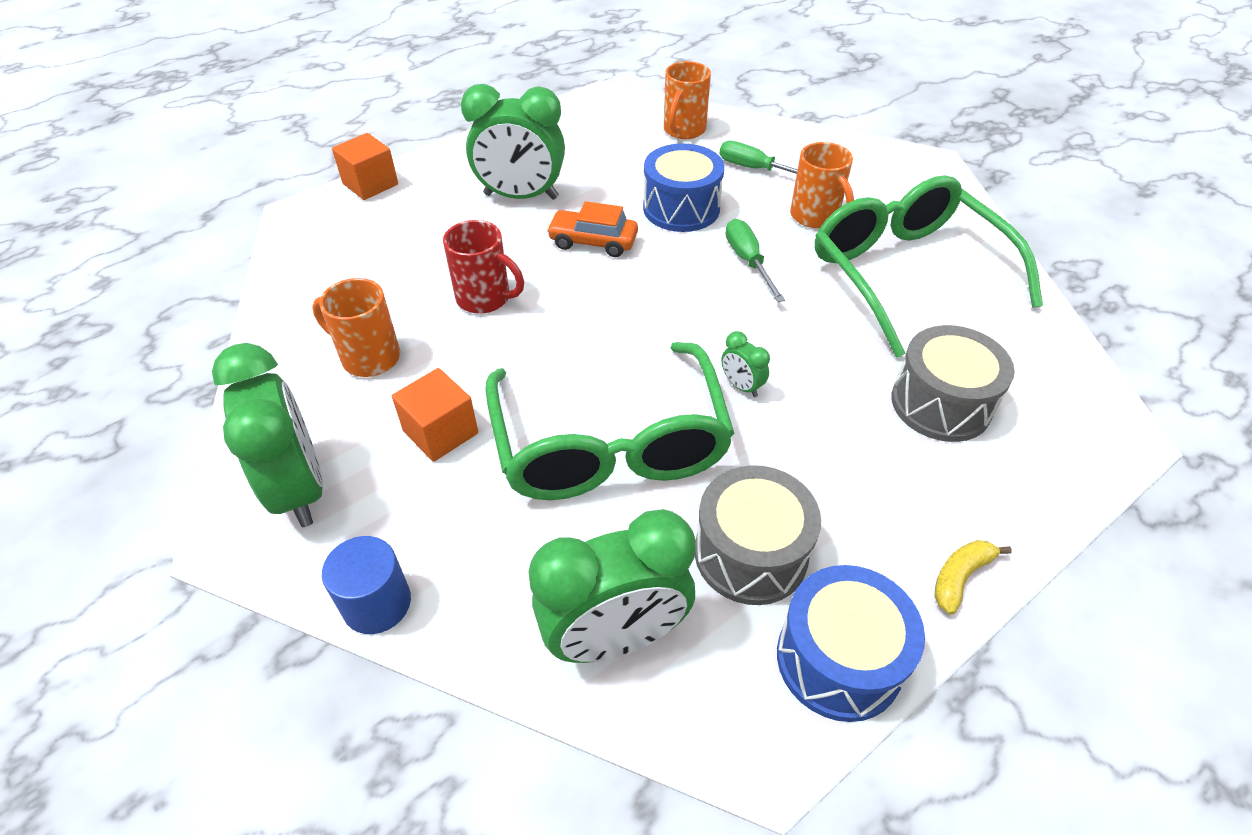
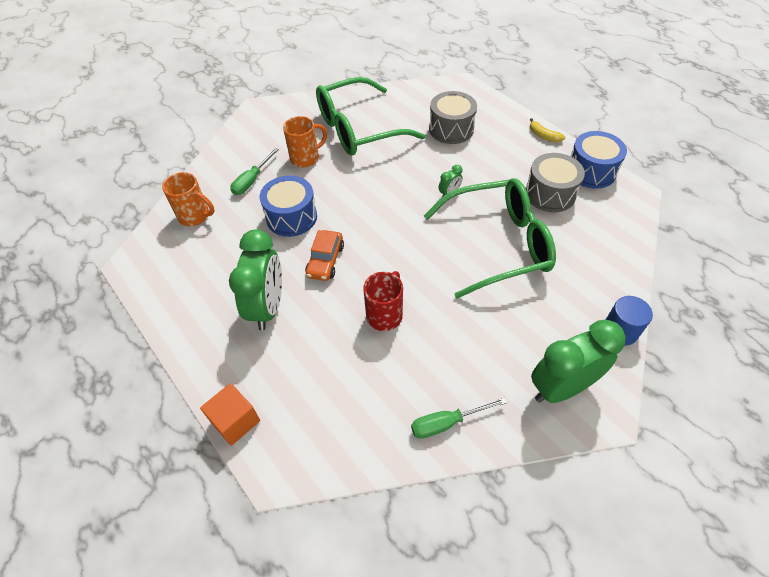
camera: 90 degrees left, 5 degrees up
(369, 357) = (447, 374): orange mug -> none
(441, 432) = (504, 321): orange cube -> none
(615, 638) = (605, 237): green clock -> none
(748, 261) = (347, 188): green screwdriver -> green screwdriver (447, 423)

